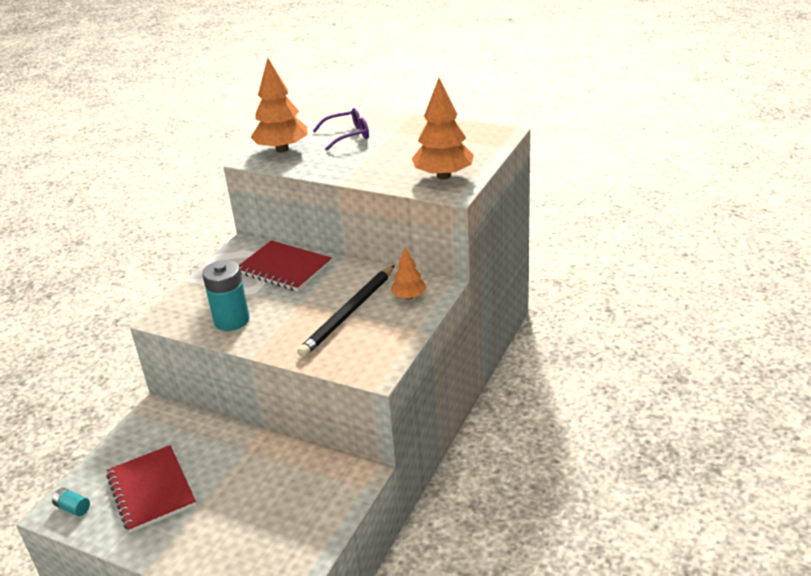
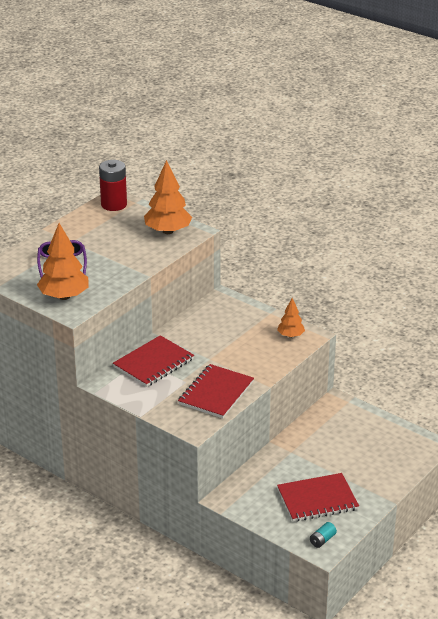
camera: 80 degrees left, 0 degrees up
(231, 320) = (216, 393): turquoise battery -> red notebook
(349, 313) = (235, 338): black pencil -> none
(409, 296) = (227, 311): orange tree -> orange tree (290, 335)
(486, 136) = (114, 204): none -> red battery

